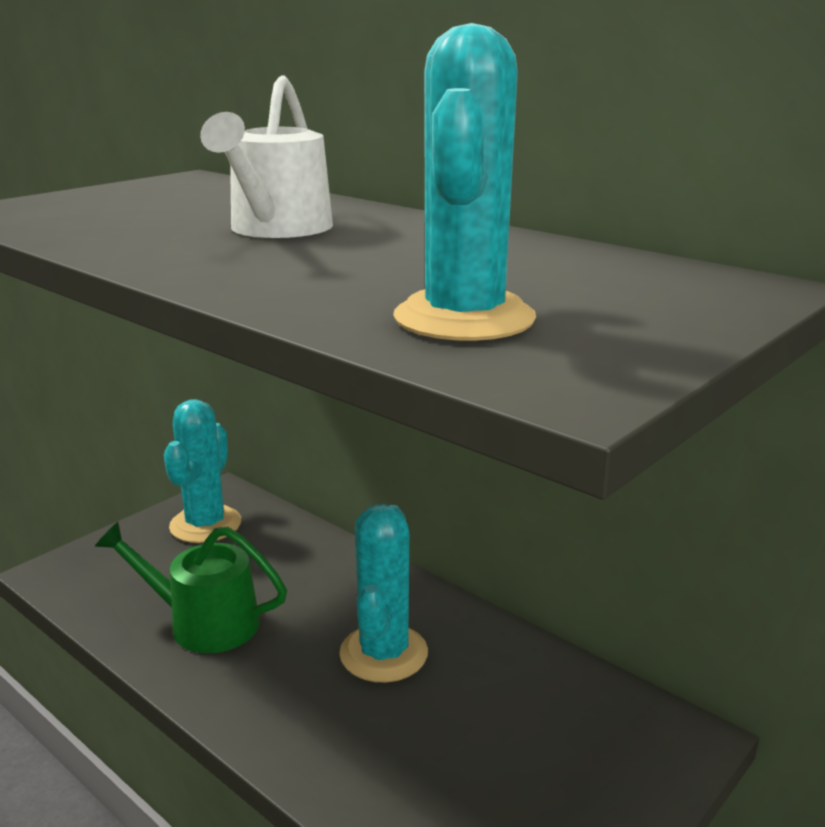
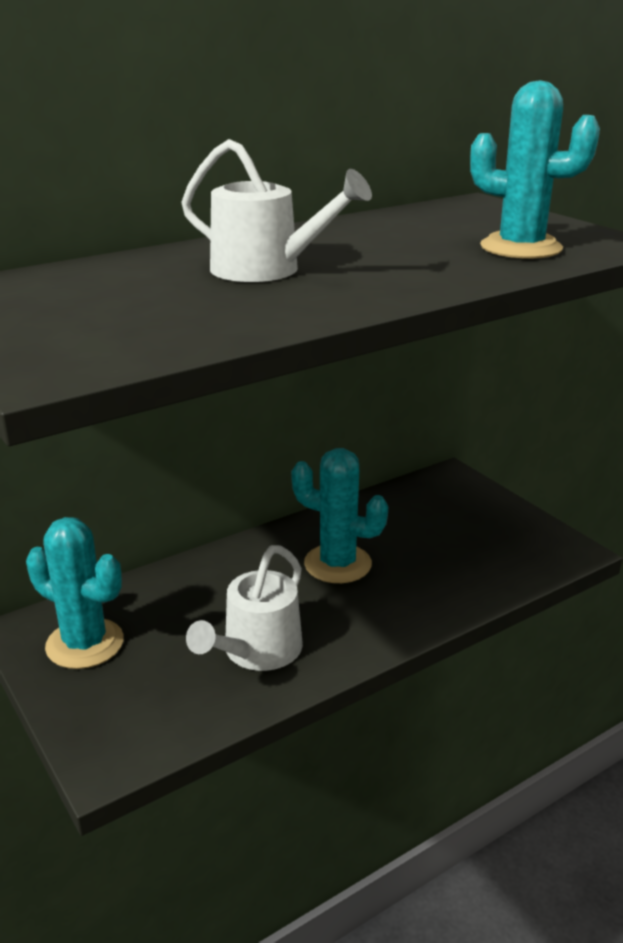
camera: 75 degrees left, 5 degrees up
(204, 623) = (257, 651): green watering can -> white watering can

